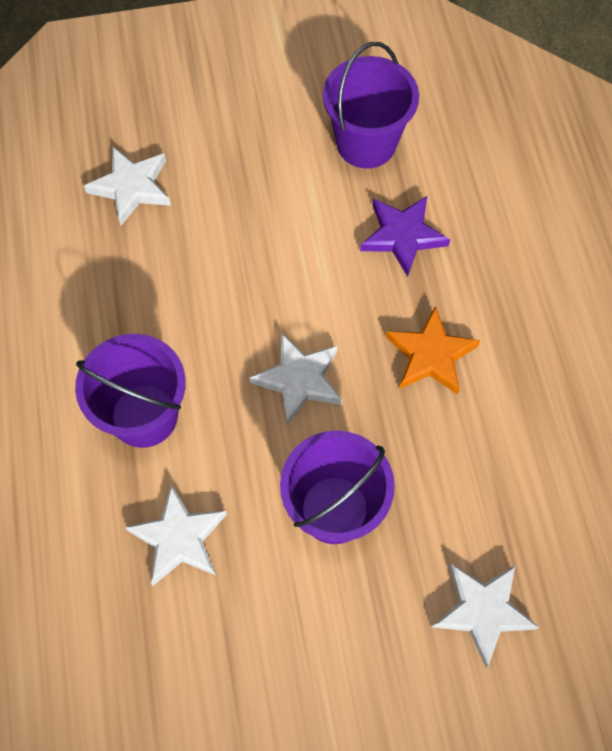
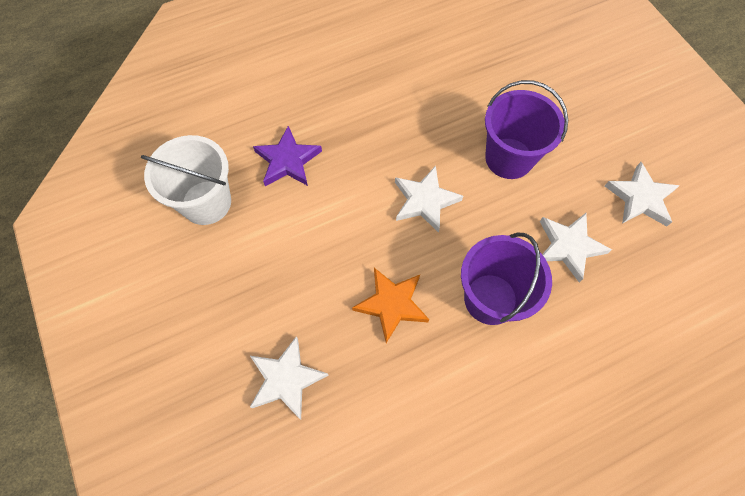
camera: 105 degrees left, 0 degrees up
(366, 143) = (206, 202): purple bucket -> white bucket
(430, 355) = (379, 126): orange star -> orange star (391, 304)
(483, 611) = (536, 71): white star -> white star (640, 198)

